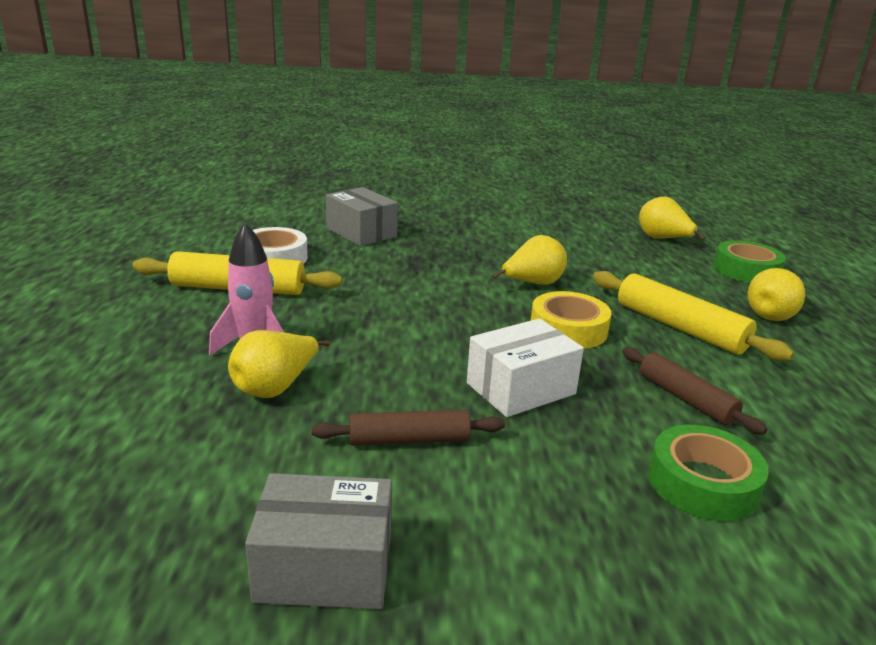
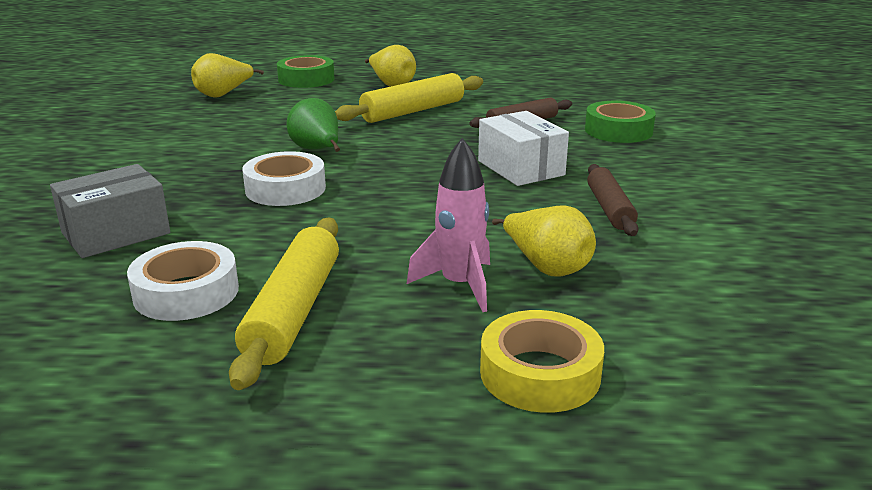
camera: 85 degrees left, 0 degrees up
(324, 567) = (768, 235): grey box -> none
(441, 276) = (285, 189): none -> white tape
(532, 284) = (317, 151): yellow pear -> green pear
(568, 329) = (416, 145): yellow tape -> yellow tape (540, 373)

